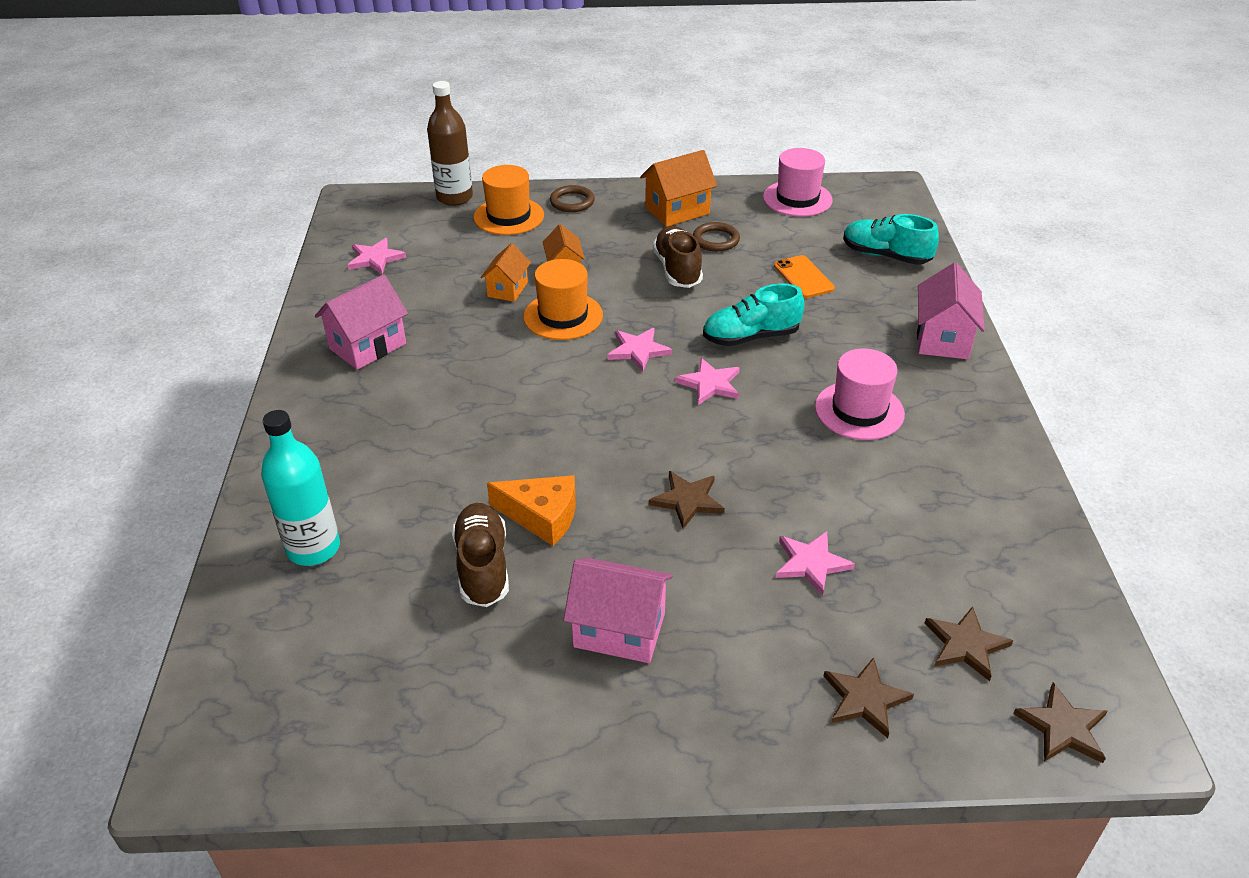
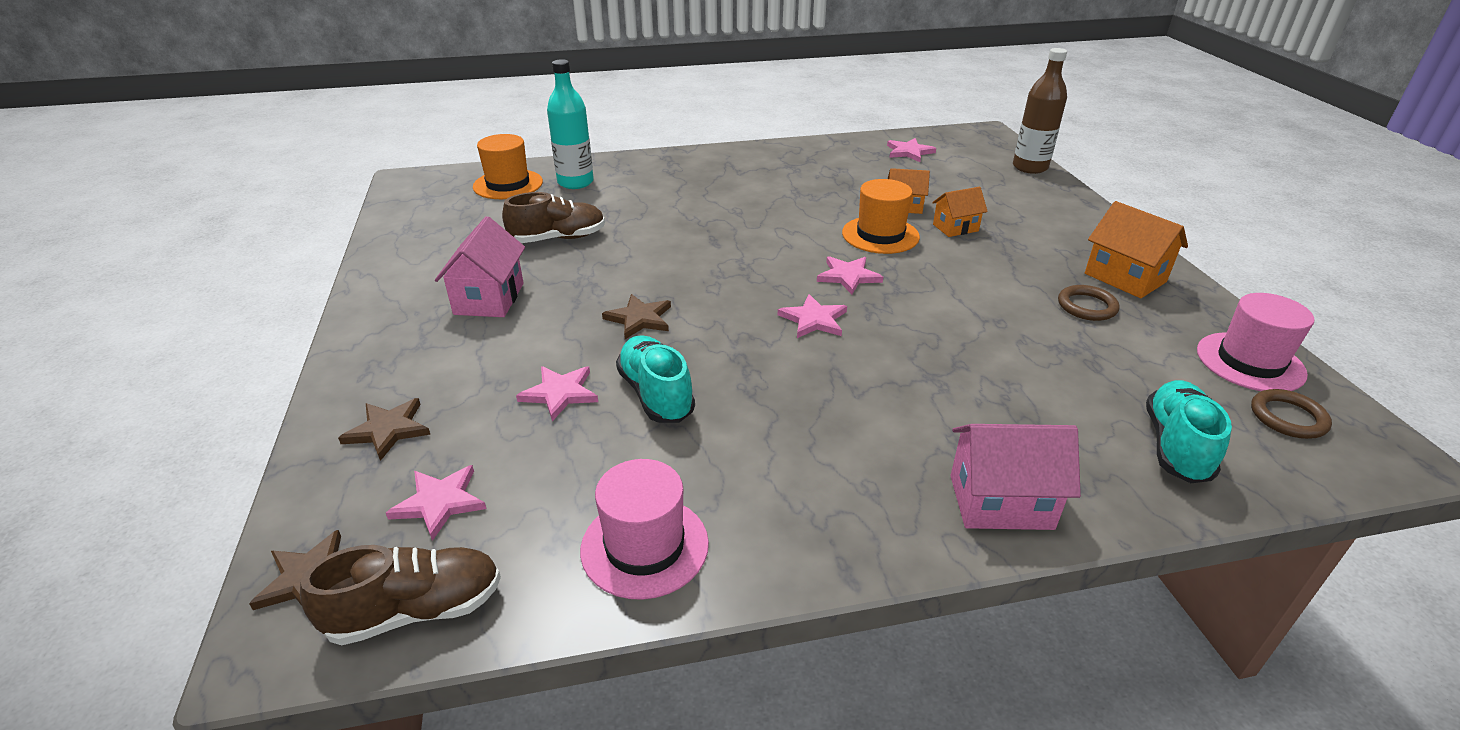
camera: 80 degrees right, 5 degrees down
(368, 346) = (793, 166): pink house -> none
(509, 216) = (1022, 193): orange hat -> orange hat (508, 184)
(542, 516) = (612, 254): orange cheese -> none
(572, 202) = (1080, 219): brown ring -> brown ring (1288, 417)
(677, 270) = (1004, 287): brown shoe -> brown shoe (416, 610)
(751, 337) = (909, 340): turquoise shoe -> turquoise shoe (656, 394)
(803, 277) = (1059, 373): orange phone -> none
(859, 410) = (808, 423): pink hat -> pink hat (644, 546)
(966, 645) = (439, 502): brown star -> pink star

